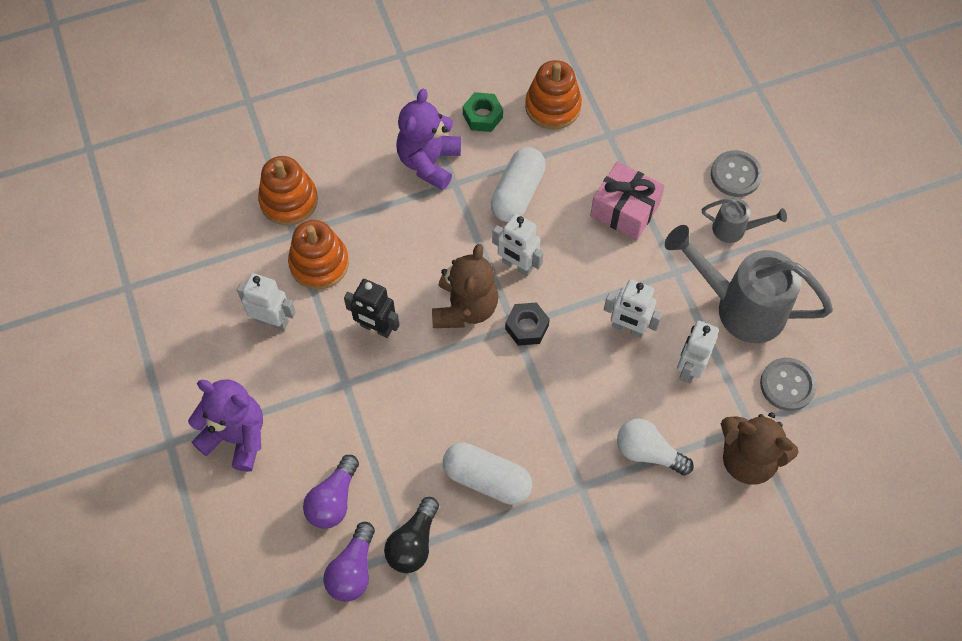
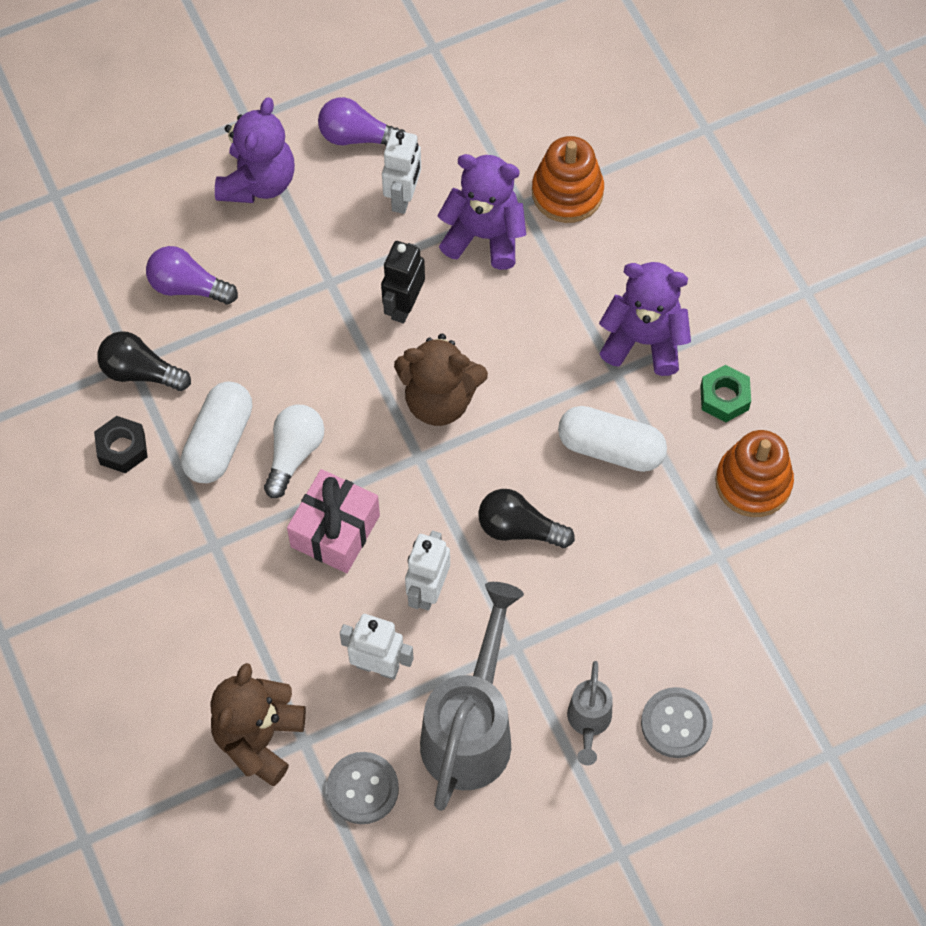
camera: 85 degrees right, 0 degrees up
(319, 263) = (484, 236): orange stacking toy -> purple teddy bear
(353, 570) = (108, 315): purple light bulb -> purple light bulb (357, 137)
(517, 265) = (504, 455): white robot -> none
(527, 327) = (419, 472): black nut -> black nut (122, 448)
(580, 261) = (519, 529): none -> black light bulb
(624, 210) = (601, 580): pink gift -> pink gift (335, 531)
(648, 452) = (261, 619): white light bulb -> white light bulb (294, 454)

